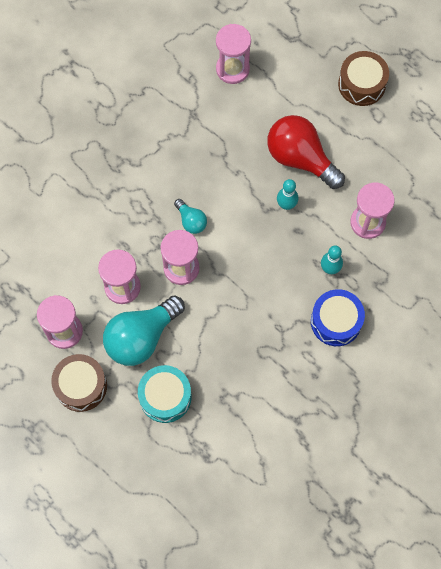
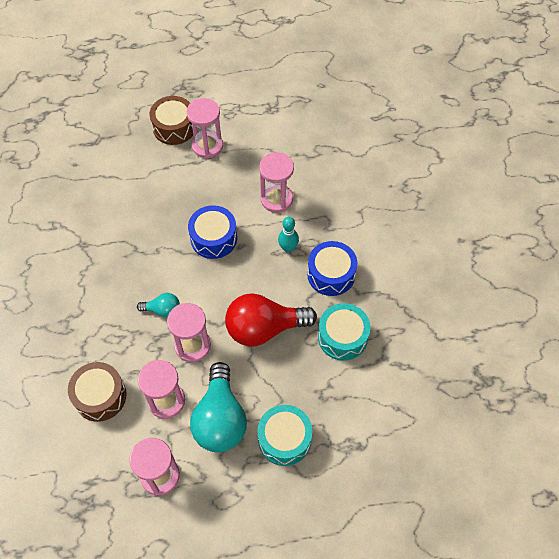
camera: 50 degrees left, 10 degrees down
(81, 386) = (217, 499): brown drum -> brown drum (100, 396)
(232, 69) = (77, 193): pink hourglass -> pink hourglass (207, 146)
(286, 205) = (213, 238): turquoise bowling pin -> blue drum
(287, 374) = (342, 337): none -> turquoise drum
(300, 158) = (188, 203): red light bulb -> red light bulb (264, 328)

